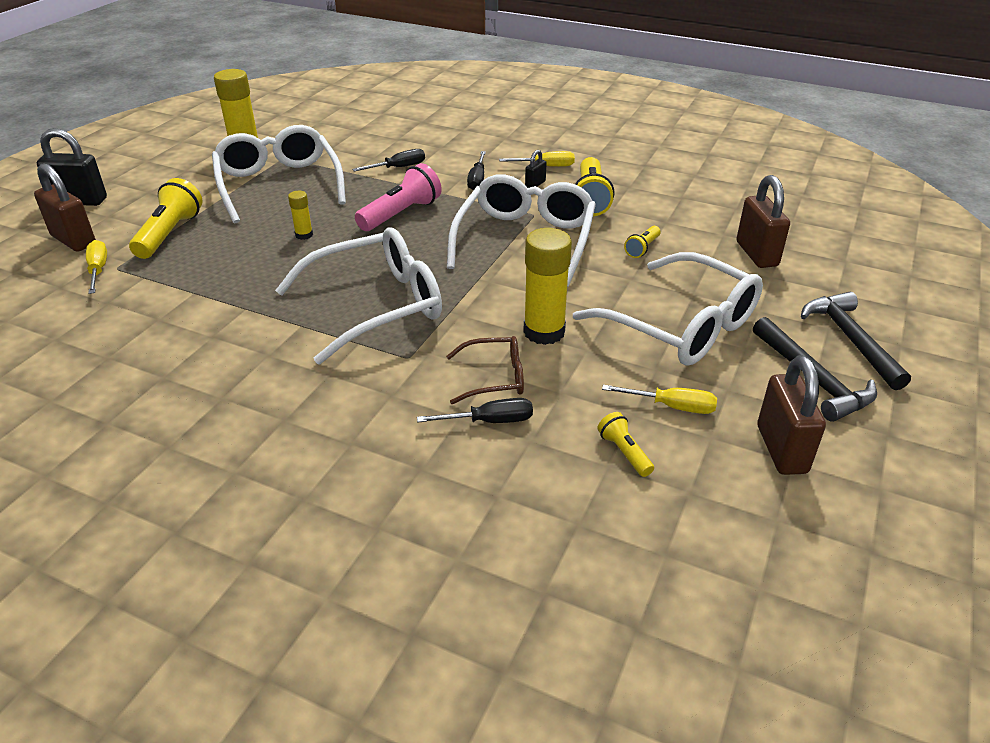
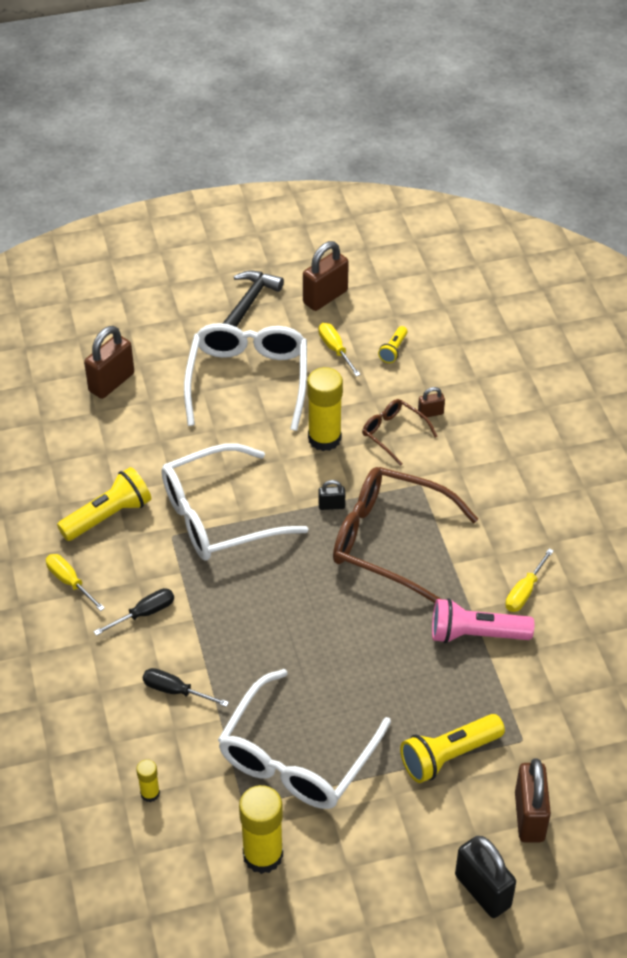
camera: 130 degrees left, 10 degrees up
(98, 270) = (537, 749): yellow screwdriver -> yellow screwdriver (524, 592)
(304, 235) = (353, 660): yellow glue stick -> yellow glue stick (150, 793)
(377, 305) = (389, 540): white glasses -> brown glasses
(401, 214) = (257, 622): pink flashlight -> pink flashlight (476, 634)
(490, 421) = (430, 413): black screwdriver -> brown padlock
(535, 184) = (115, 568): black padlock -> black padlock (331, 505)
(642, 248) = (164, 444): yellow flashlight -> none
(850, 339) = (185, 304): black hammer -> none

